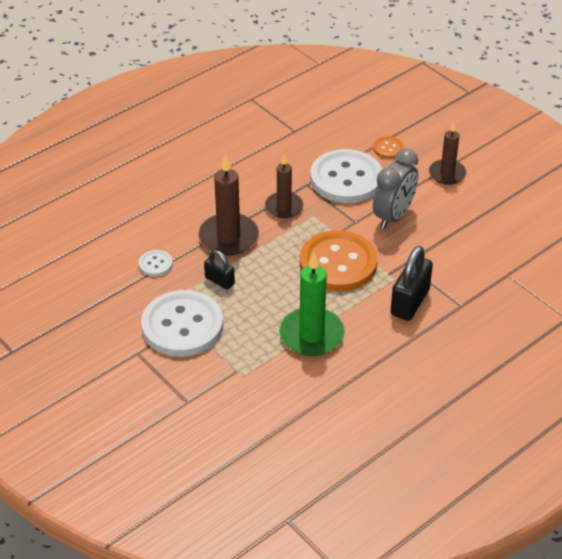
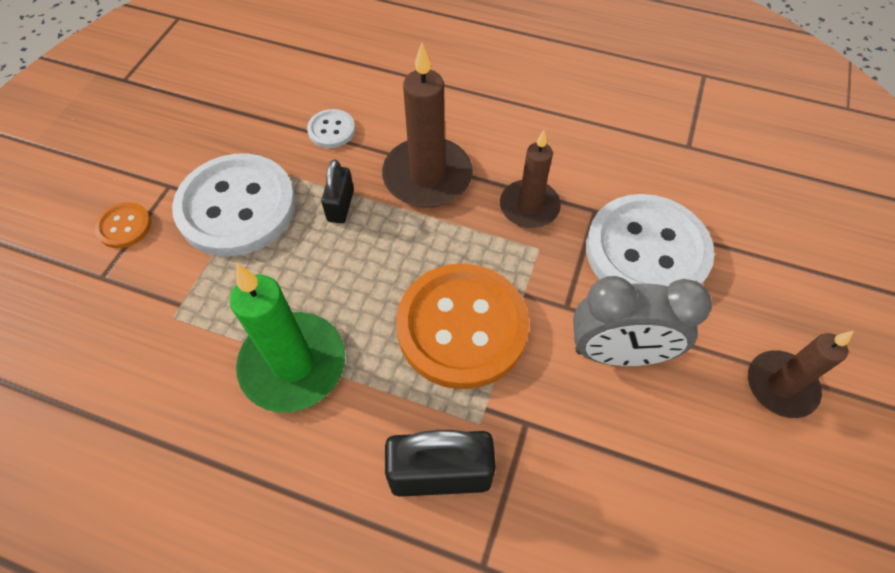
camera: 60 degrees right, 15 degrees up
(388, 148) = (760, 273): orange button -> orange button (124, 226)

